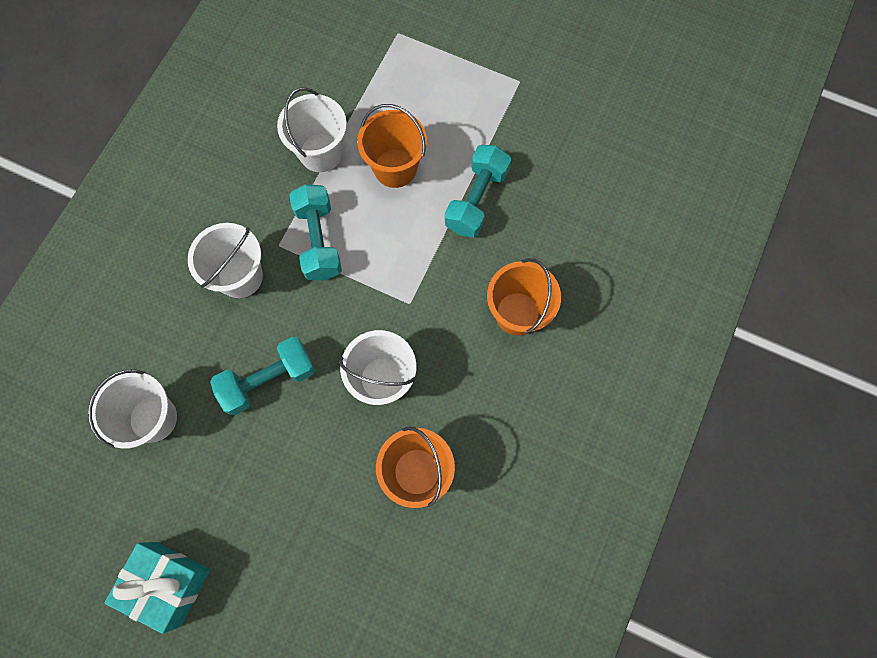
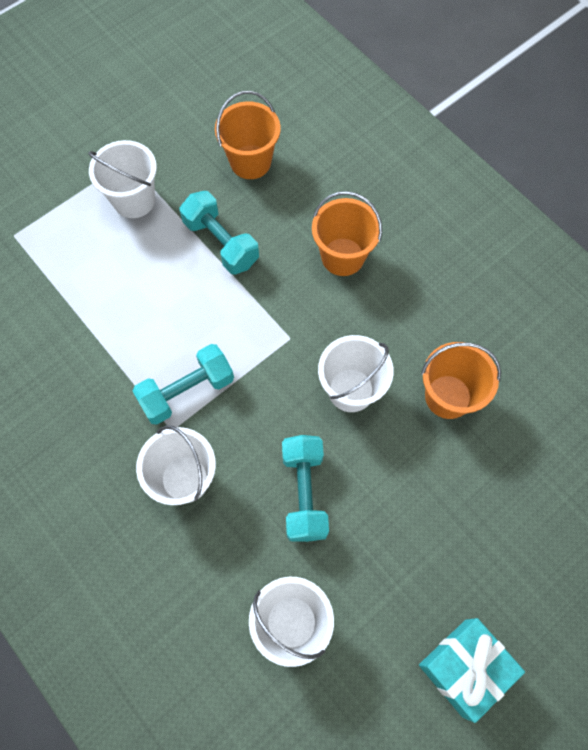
camera: 65 degrees left, 5 degrees down
(319, 240) = (187, 391): turquoise dumbbell -> turquoise dumbbell turned 45 degrees counterclockwise
(320, 153) = (97, 353): white bucket -> white bucket (134, 200)
(395, 168) = (151, 295): orange bucket -> orange bucket (250, 162)

